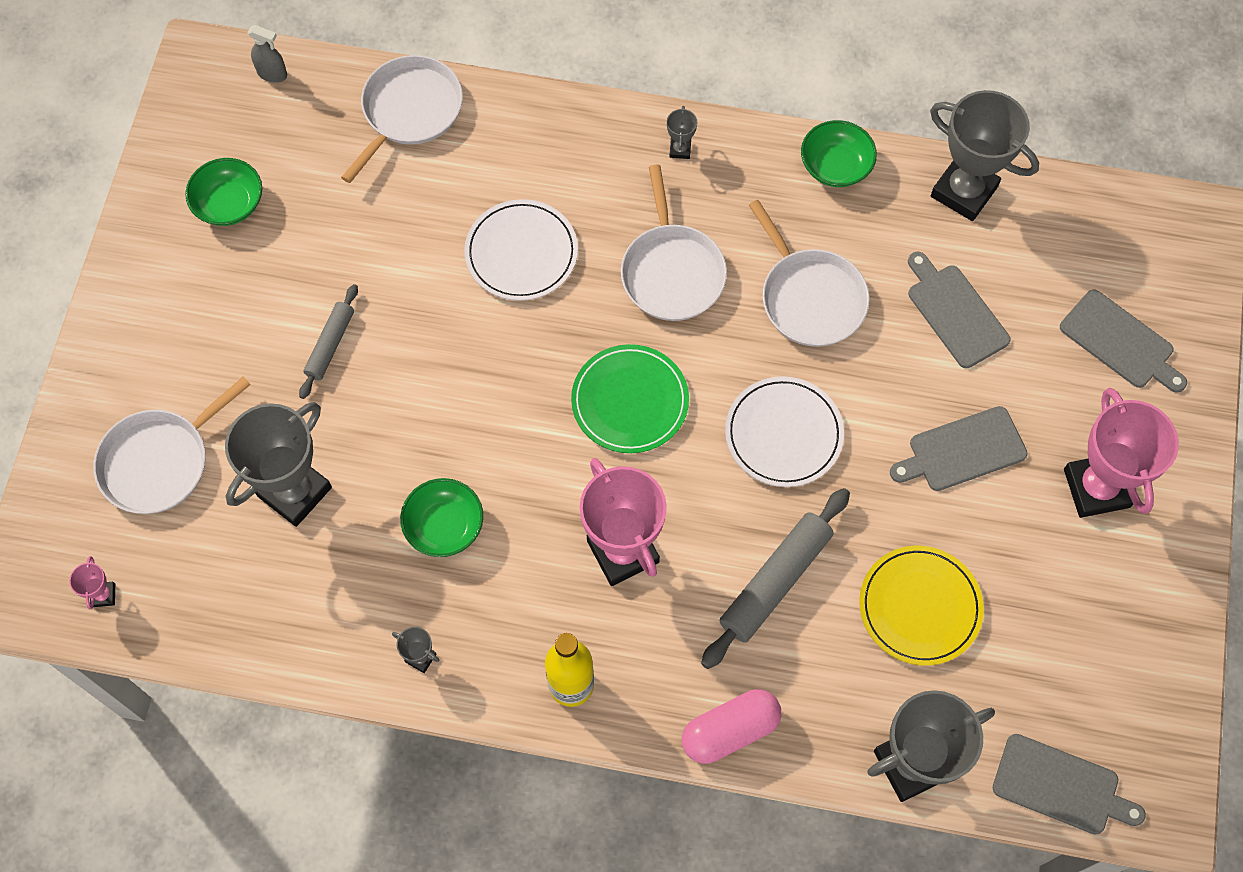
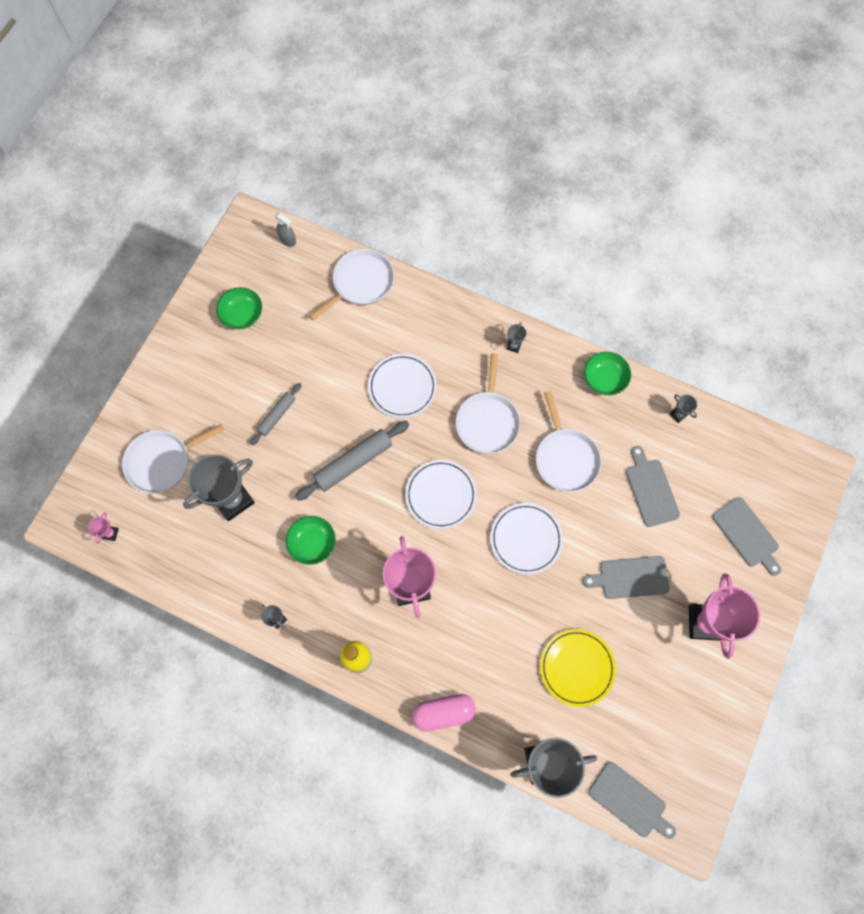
camera: 15 degrees right, 5 degrees up
(630, 401) = (440, 495): green plate -> white plate
(775, 582) = (495, 629): grey rolling pin -> grey rolling pin (354, 463)
(964, 191) = (678, 414): grey trophy -> grey trophy, size x0.41

